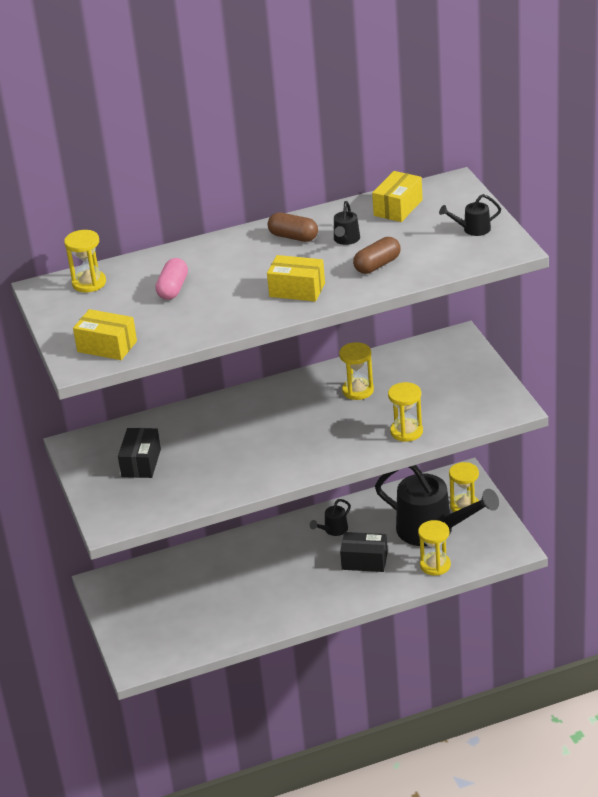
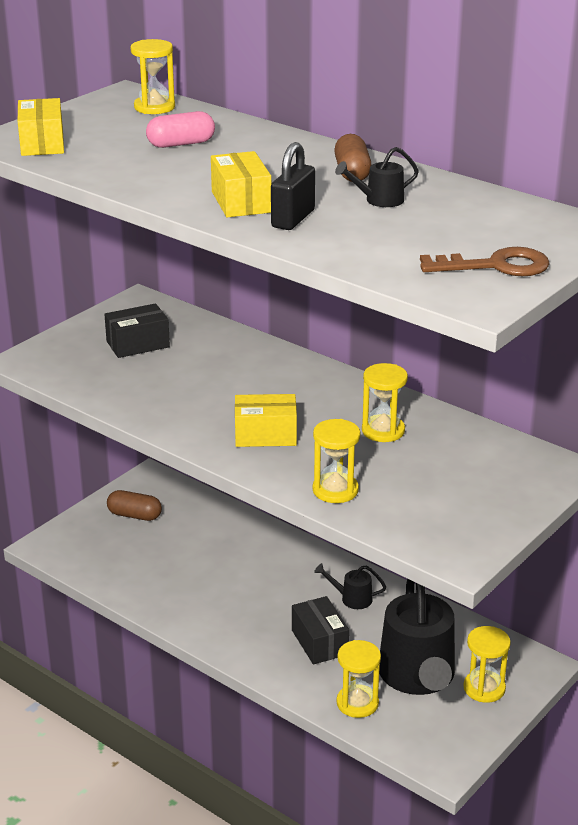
camera: 55 degrees right, 5 degrees down
(342, 278) = (293, 219): none -> black padlock
(377, 265) = (343, 231): brown capsule -> brown capsule (134, 515)
(398, 208) = (488, 210): yellow box -> yellow box (265, 435)
(472, 229) = (496, 266): black watering can -> brown key

